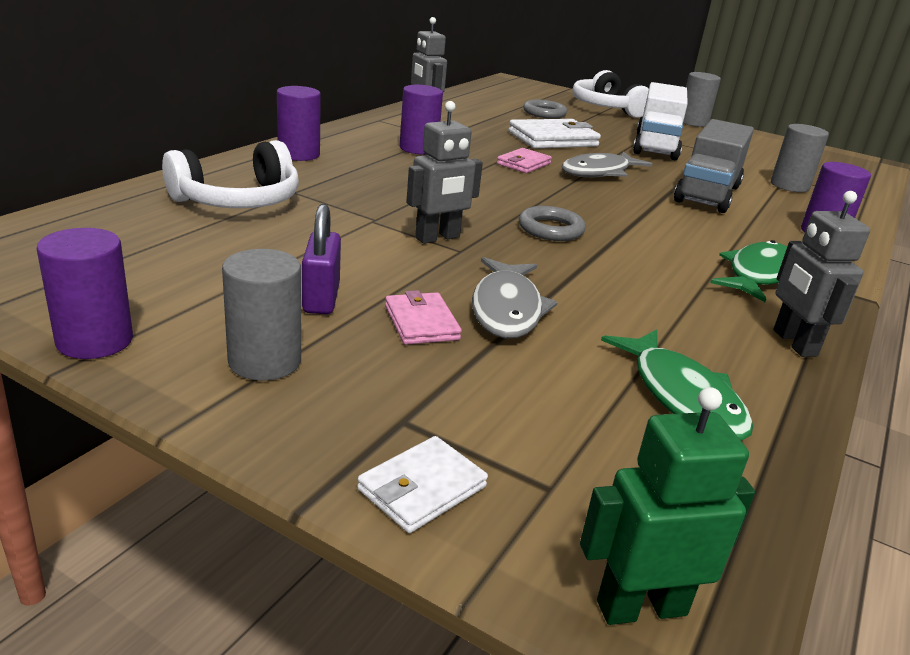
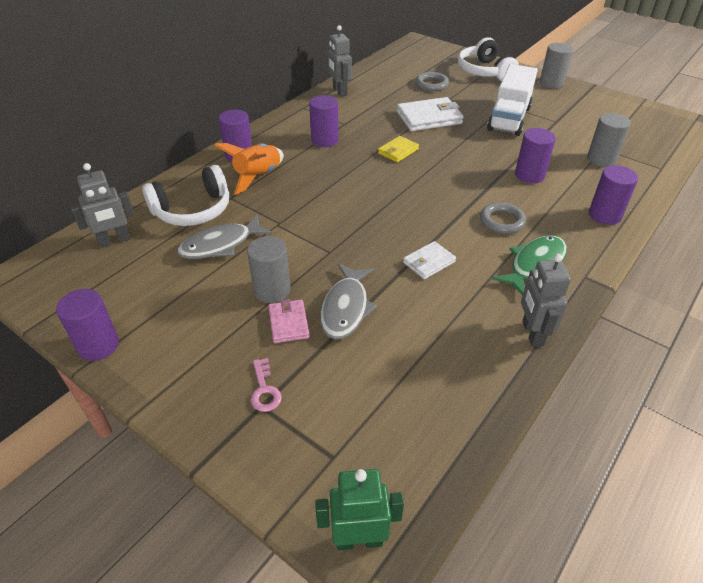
camera: 10 degrees right, 15 degrees up
(265, 361) = (190, 360): grey cylinder -> grey cylinder (272, 290)
(321, 298) = (231, 303): purple padlock -> none
(331, 174) = (257, 176): none -> orange rocket
(404, 400) = (264, 390): none -> pink key
(422, 488) = (261, 456): white wallet -> white wallet (429, 262)
(438, 238) = (317, 240): grey robot -> grey robot (114, 241)
(523, 164) = (398, 151): pink wallet -> yellow wallet
(550, 229) = (397, 225): grey ring -> grey ring (502, 221)
(599, 172) = (453, 156): grey fish -> grey fish (220, 245)
(682, 396) = (436, 384): green fish -> none
(707, 194) = (529, 175): grey truck -> purple cylinder

